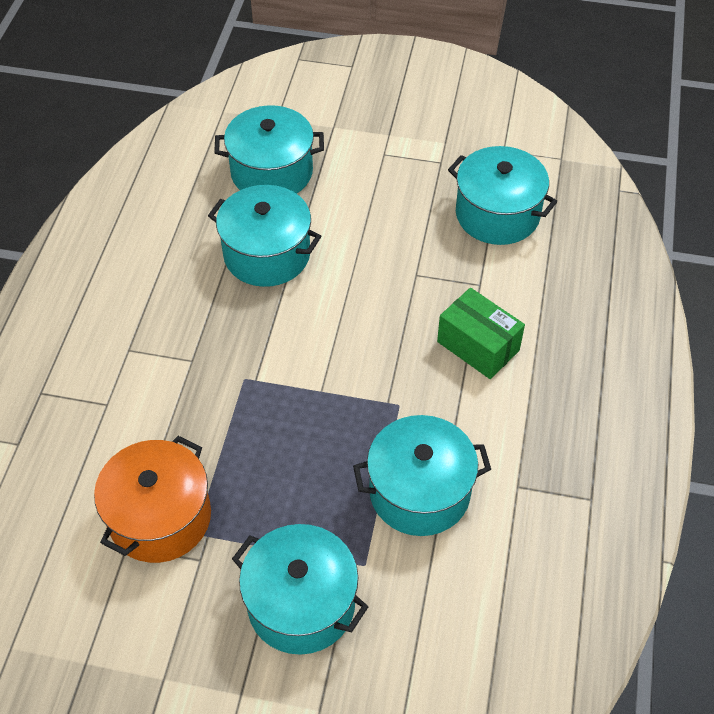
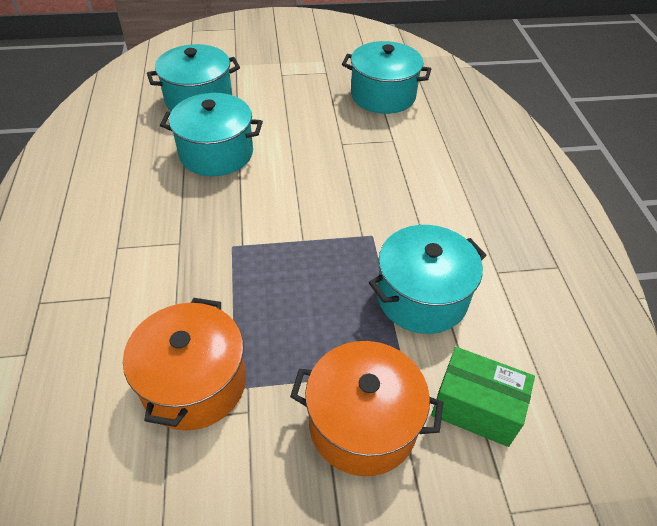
camera: 20 degrees left, 5 degrees down
(301, 604) = (362, 424): turquoise pot -> orange pot
(478, 346) = (413, 180): green box -> green box (476, 407)

